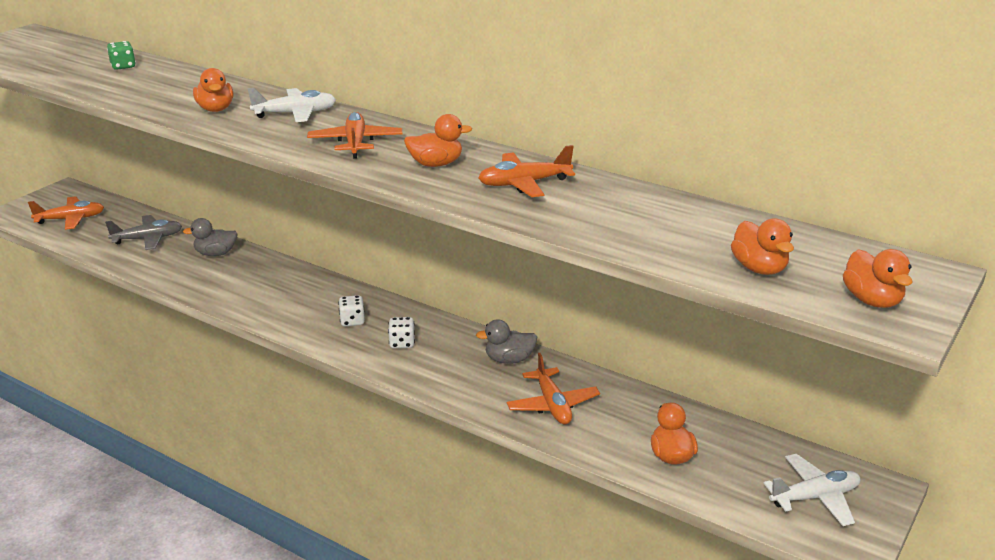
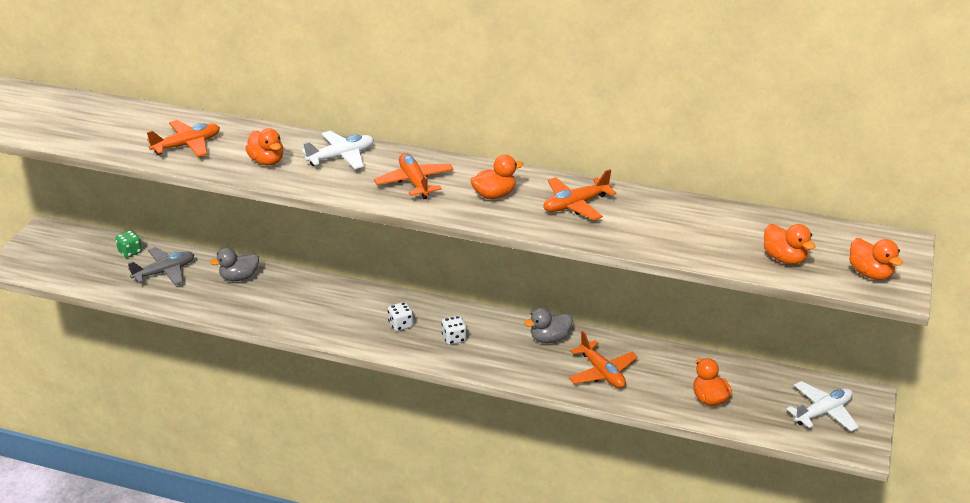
camera: 15 degrees left, 5 degrees up
(70, 219) = (74, 262): orange plane -> orange plane (187, 145)
(123, 66) = (141, 121): green dice -> green dice (130, 252)

